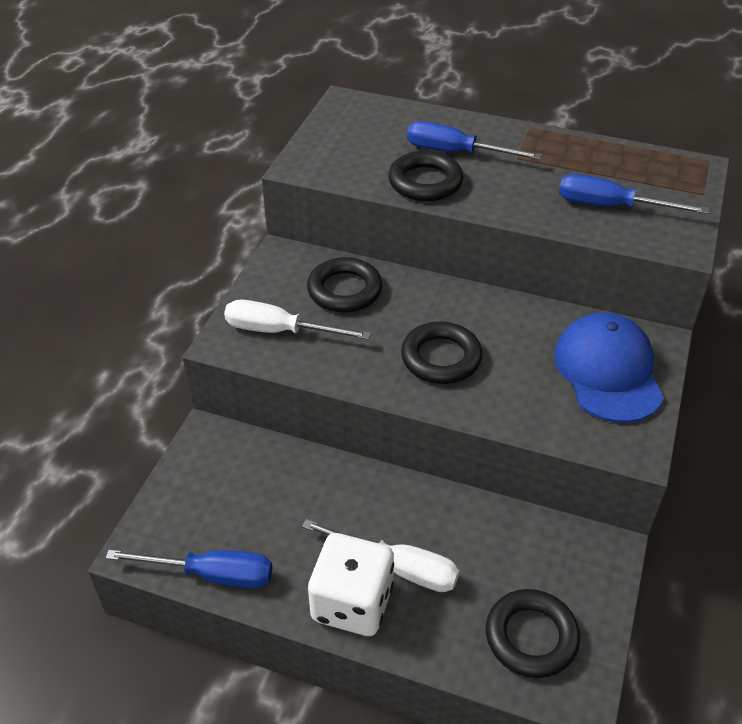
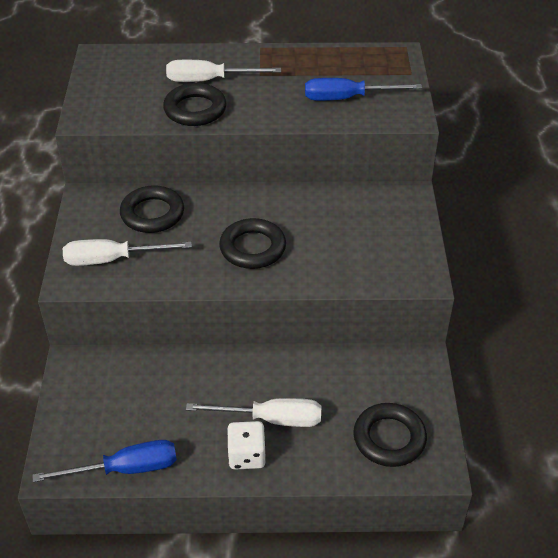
camera: 20 degrees left, 0 degrees up
(352, 603) = (247, 456): white dice -> white dice, size x0.63
(455, 152) = (209, 80): blue screwdriver -> white screwdriver
(608, 371) = (382, 226): blue cap -> none

